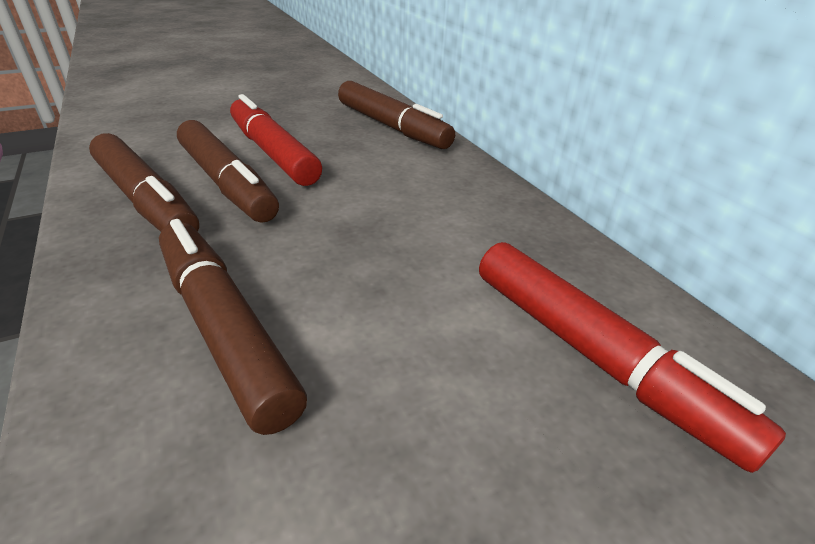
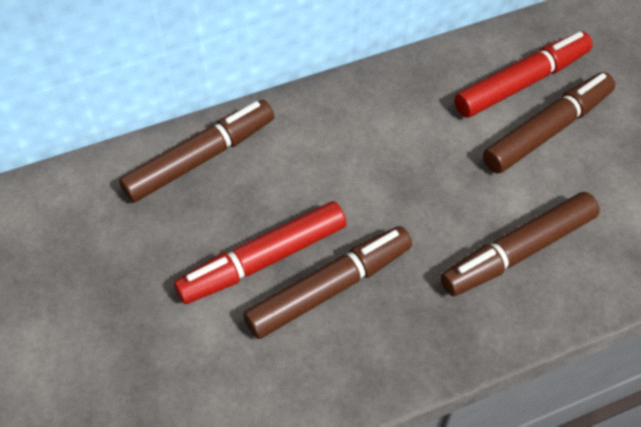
camera: 85 degrees left, 20 degrees up
(146, 200) = (362, 345): brown marker -> brown marker (547, 130)

